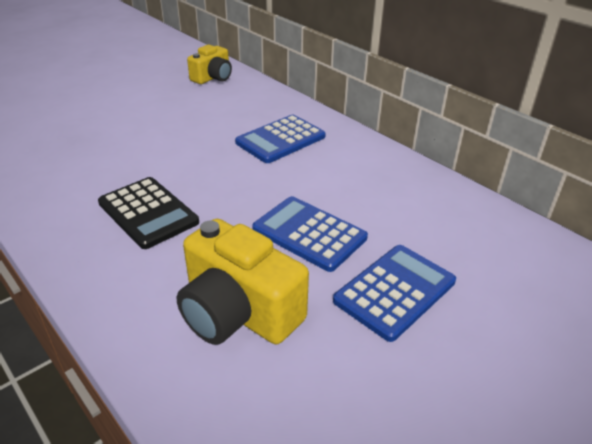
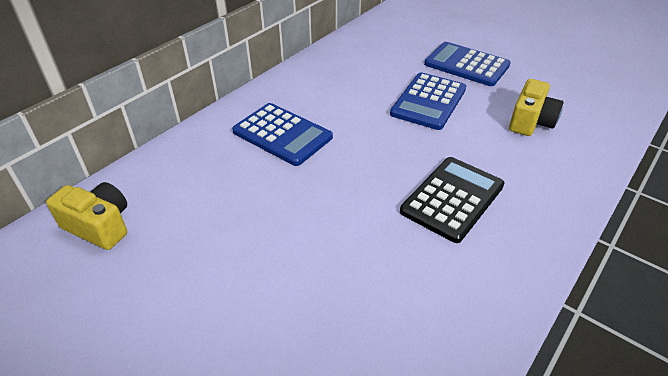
camera: 100 degrees left, 5 degrees up
(238, 312) = (530, 121): yellow camera -> yellow camera, size x0.62

